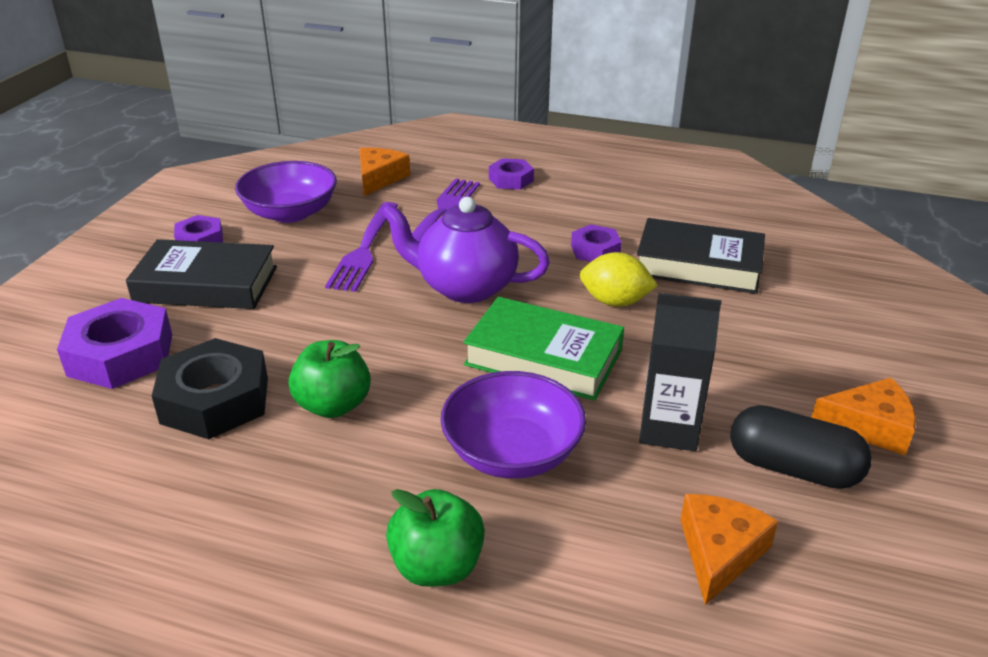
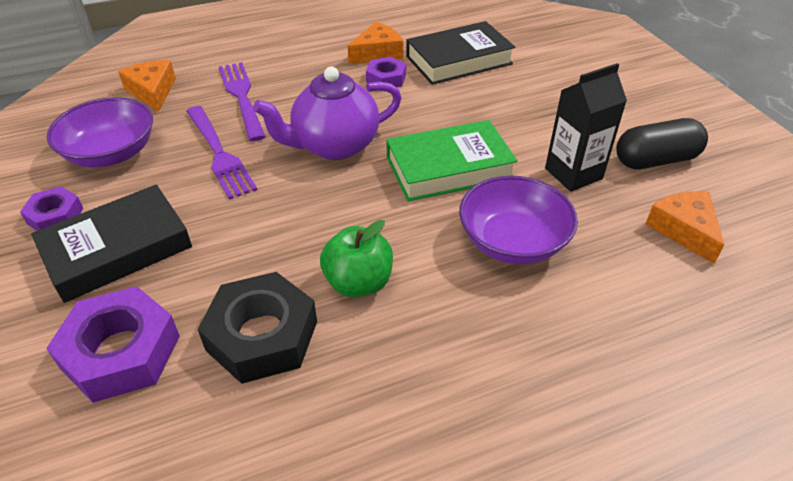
camera: 40 degrees left, 10 degrees up
(437, 566) = (568, 343): green apple -> none
(511, 180) = (261, 51): purple nut -> none
(615, 302) = (442, 108): yellow lemon -> none
(869, 426) = (657, 116): orange cheese -> orange cheese (377, 53)

